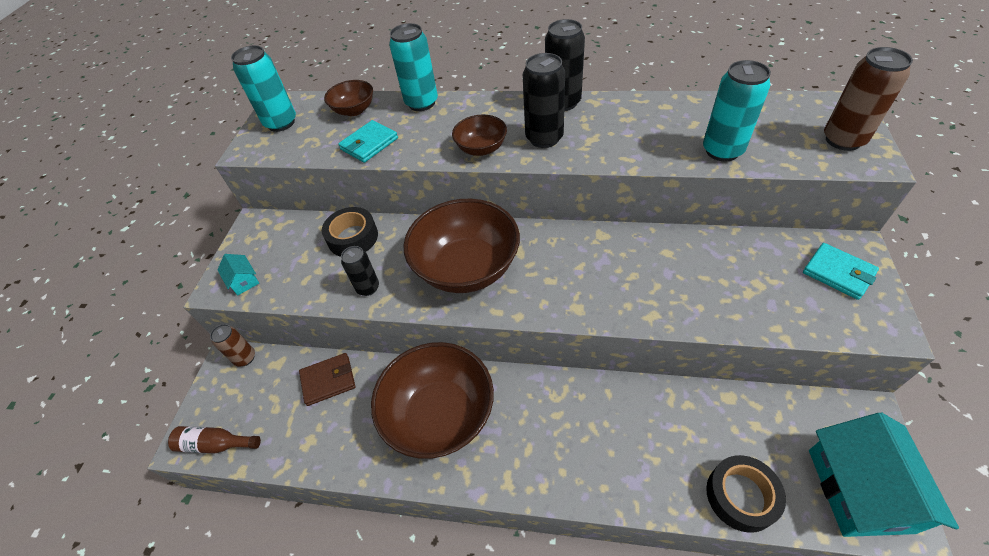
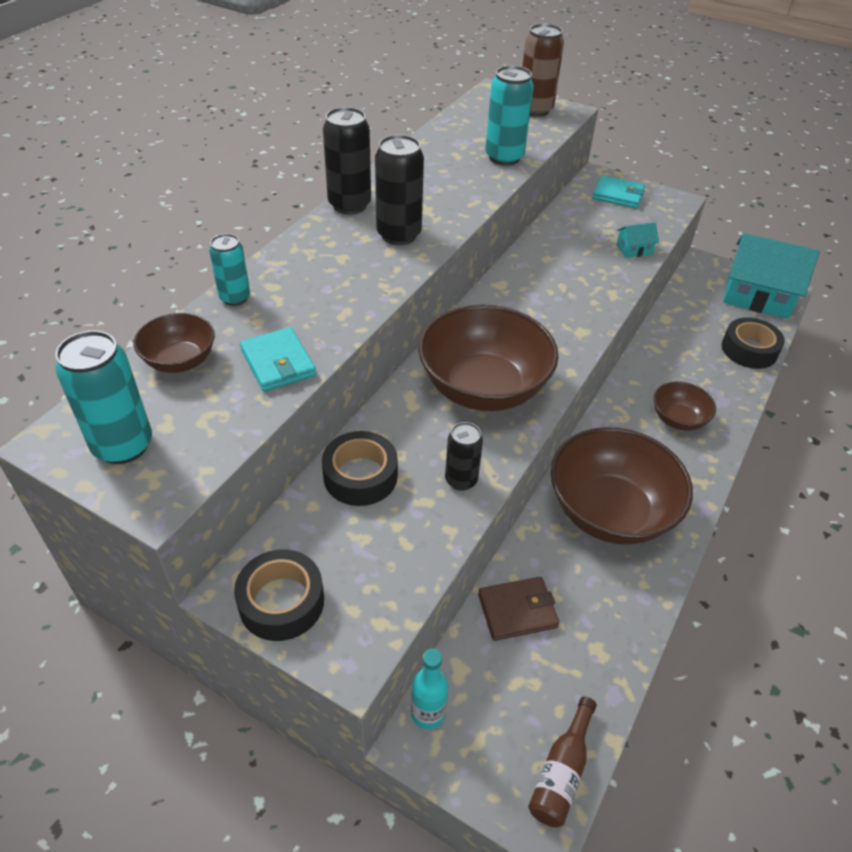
camera: 75 degrees left, 5 degrees down
(243, 281) = (359, 621): turquoise house -> turquoise house (634, 249)
(245, 358) = (428, 713): brown can -> turquoise bottle
(250, 244) = (281, 602): none -> black tape
(328, 380) = (517, 611): brown wallet -> brown wallet turned 75 degrees clockwise
(421, 103) = (235, 298): turquoise can -> turquoise can, size x0.62
(481, 148) = (376, 278): brown bowl -> brown bowl (678, 419)
(838, 273) = (618, 195): turquoise wallet -> turquoise wallet turned 45 degrees clockwise

